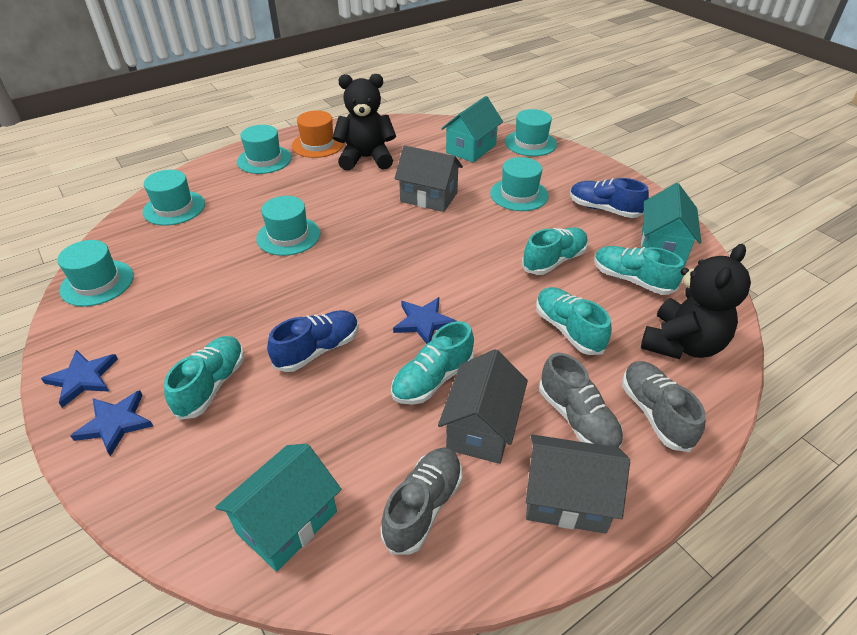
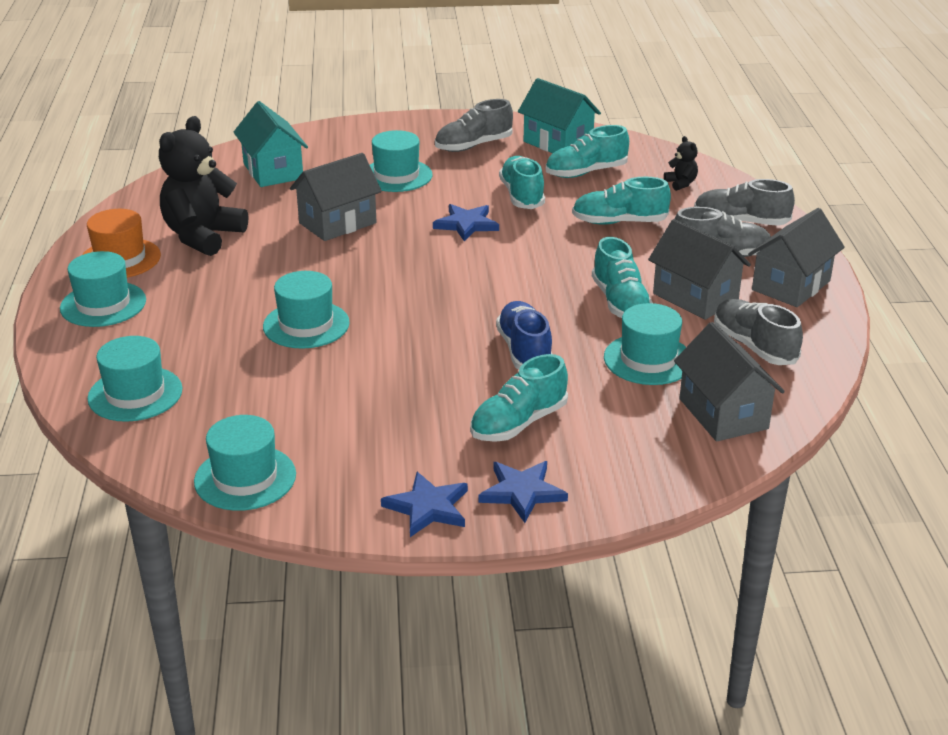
camera: 60 degrees left, 10 degrees down
(211, 385) = (518, 423): turquoise shoe -> turquoise shoe turned 90 degrees counterclockwise
(287, 522) = (723, 414): turquoise house -> grey house
(423, 322) = (540, 285): blue star -> blue star (466, 224)
(530, 143) = (309, 137): turquoise hat -> turquoise hat (648, 359)
(604, 209) = (473, 146): blue shoe -> grey shoe
(682, 344) = (681, 183): black teddy bear -> black teddy bear, size x0.43

